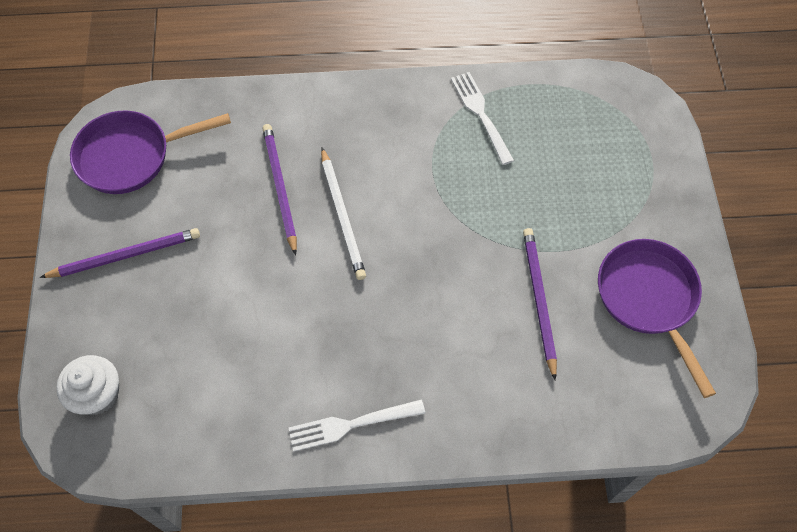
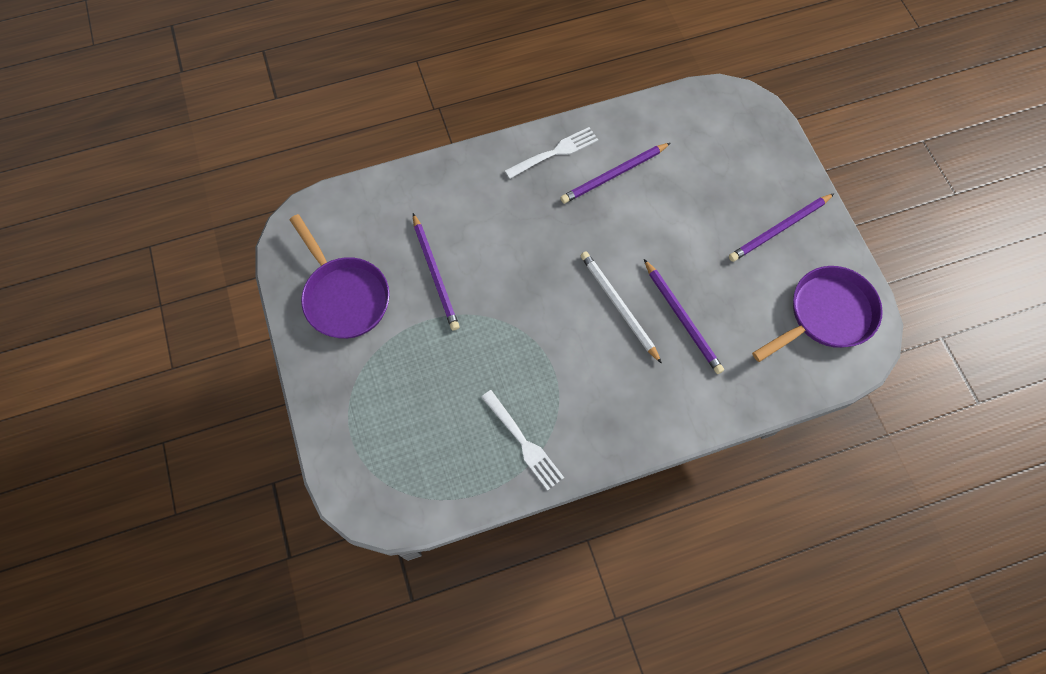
camera: 165 degrees right, 5 degrees up
(97, 394) = (741, 130): white cupcake -> none
(287, 373) = (614, 175): none -> purple pencil

